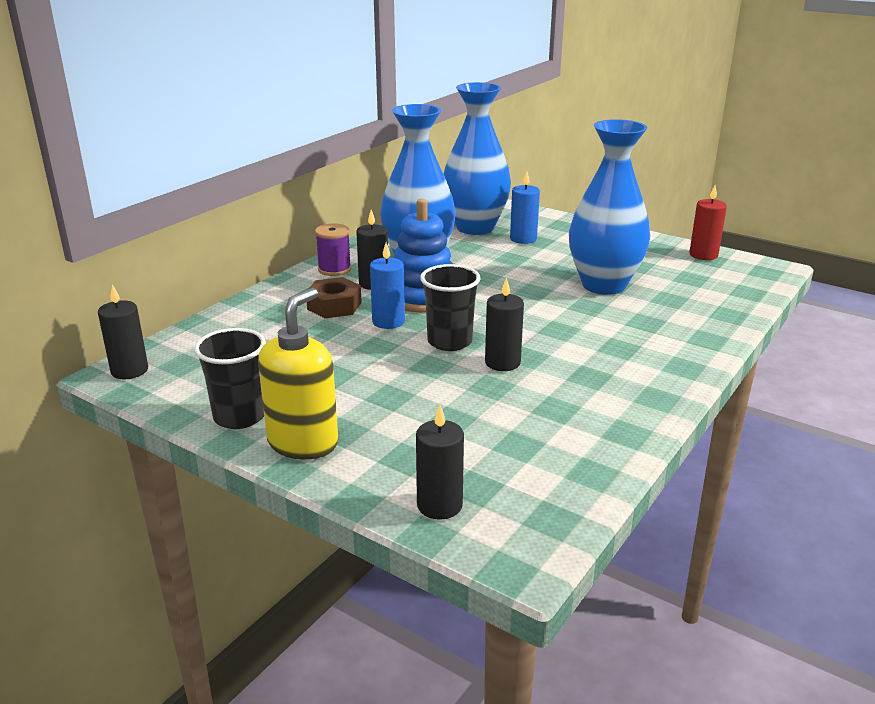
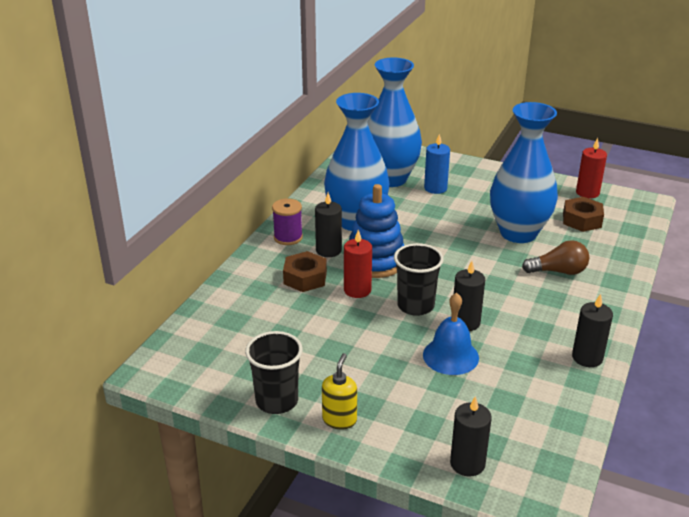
camera: 10 degrees left, 5 degrees up
(129, 370) = (161, 365): black candle -> black candle (587, 357)
(303, 443) = (339, 420): yellow soap dispenser -> yellow soap dispenser, size x0.58
(388, 321) = (357, 290): blue candle -> red candle
(469, 393) = (450, 356): none -> blue bell
(638, 324) = (558, 271): none -> brown light bulb
(686, 279) = (581, 220): none -> brown nut

